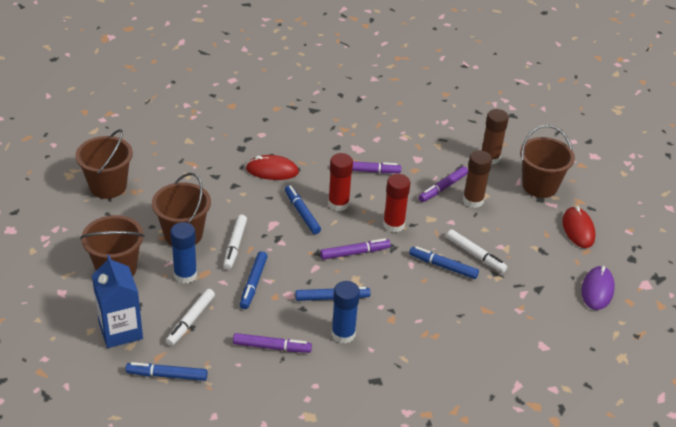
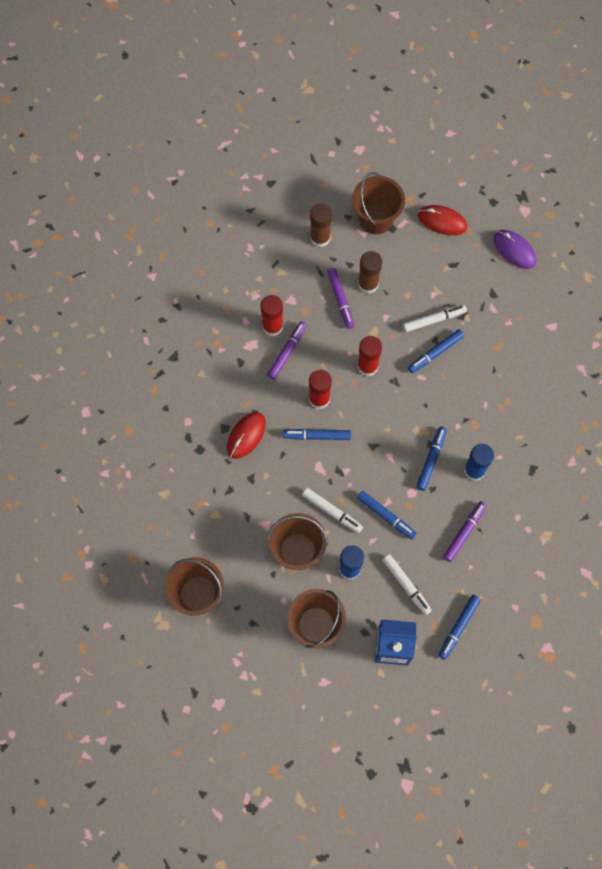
camera: 60 degrees left, 30 degrees up
(355, 253) = (387, 416): purple marker -> none
(384, 155) = (272, 326): none -> red glue stick

